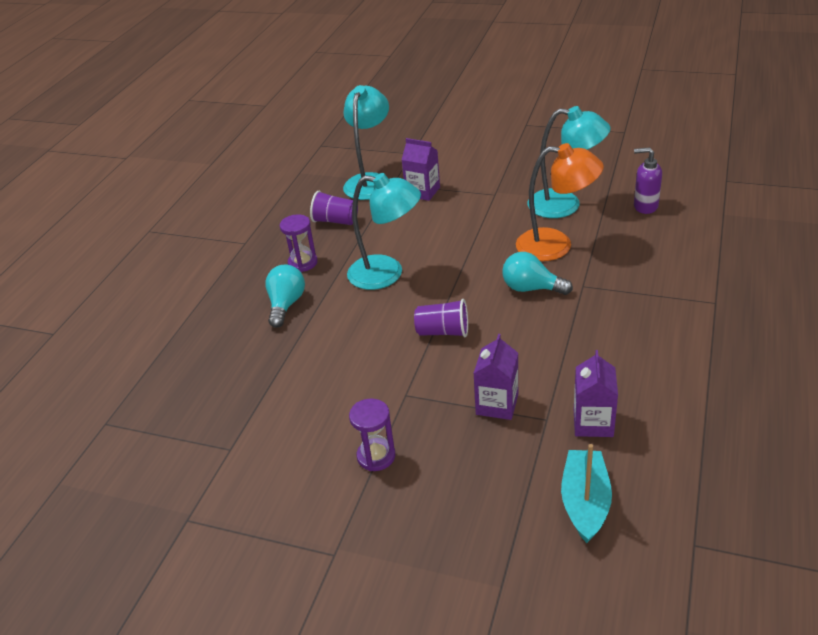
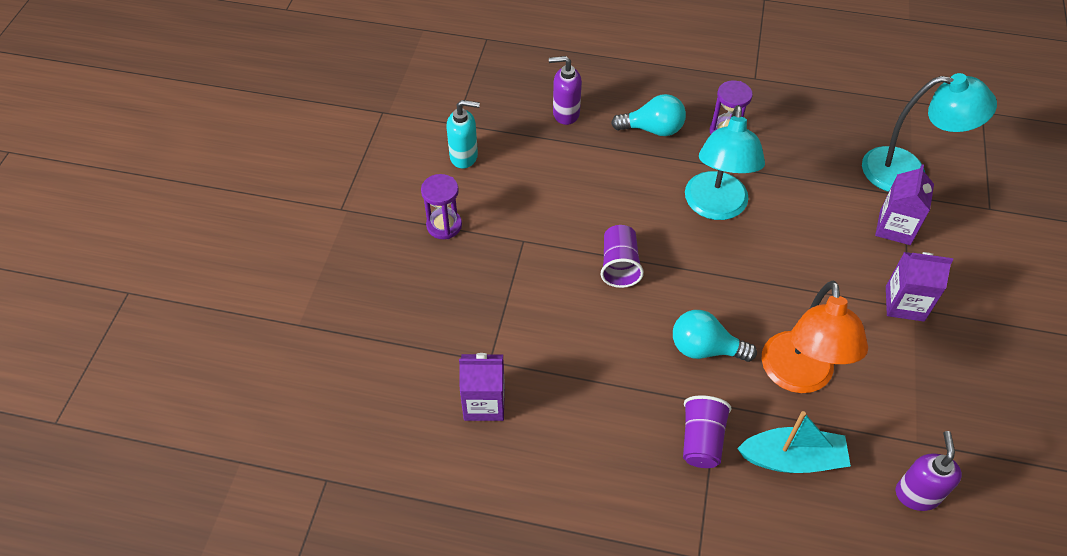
camera: 80 degrees right, 15 degrees up
(246, 361) = (565, 113): none -> purple soap dispenser
(282, 441) = (464, 156): none -> turquoise soap dispenser
(336, 221) = (811, 149): purple cup -> purple cup (701, 440)
(497, 404) = (510, 317): purple carton -> purple carton (904, 303)
(531, 288) = (705, 348): turquoise light bulb -> turquoise light bulb turned 90 degrees counterclockwise
(565, 205) = (898, 390): turquoise lamp -> none
(585, 502) = (382, 390): turquoise boat -> turquoise boat (792, 459)

